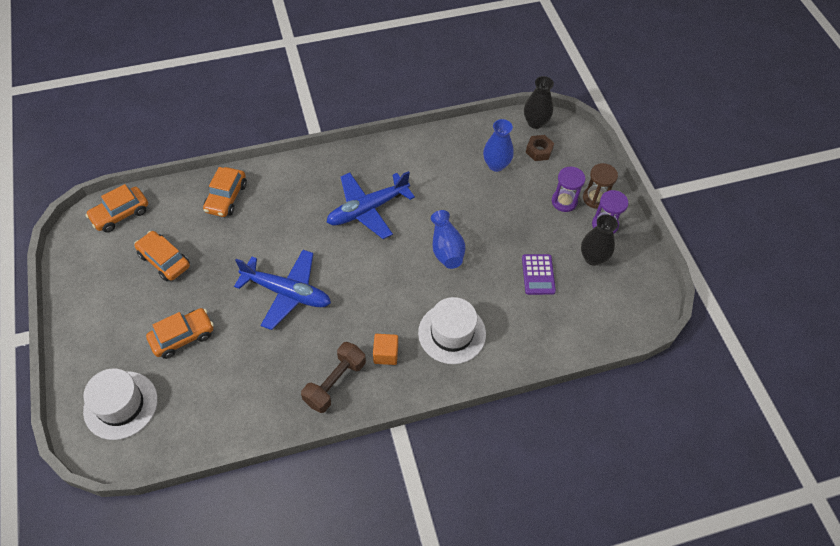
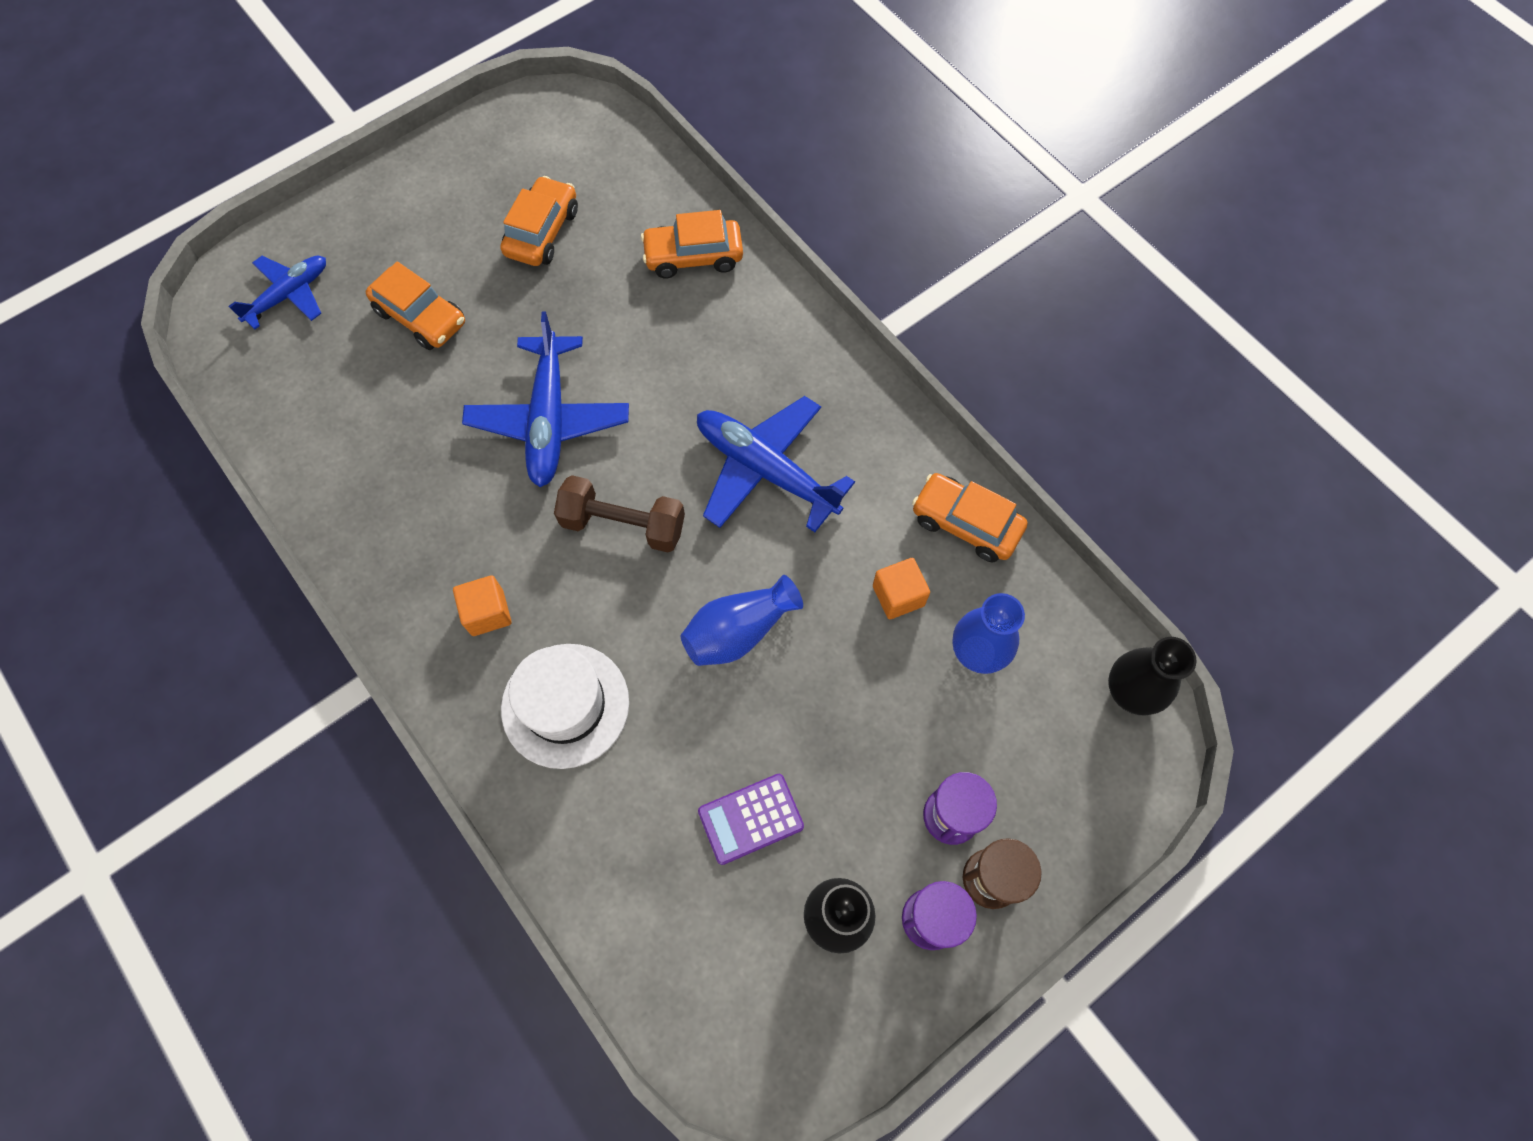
camera: 70 degrees right, 10 degrees up
(120, 214) = (600, 139): orange car -> orange car (966, 523)
(121, 405) = (289, 295): white hat -> blue plane
(335, 383) = (410, 557): brown dumbbell -> brown dumbbell (623, 524)
(457, 182) = (898, 596): none -> orange cube
(539, 151) = (1057, 723): brown nut -> none

